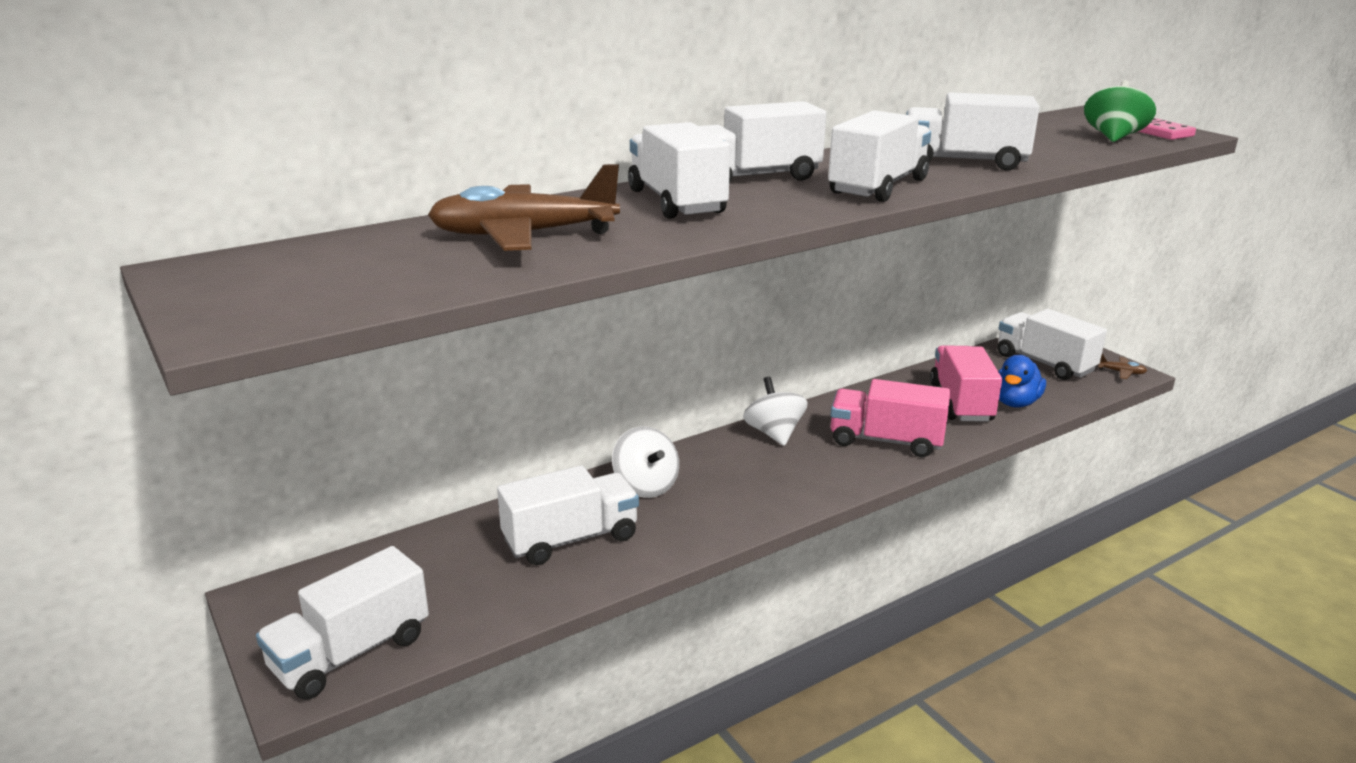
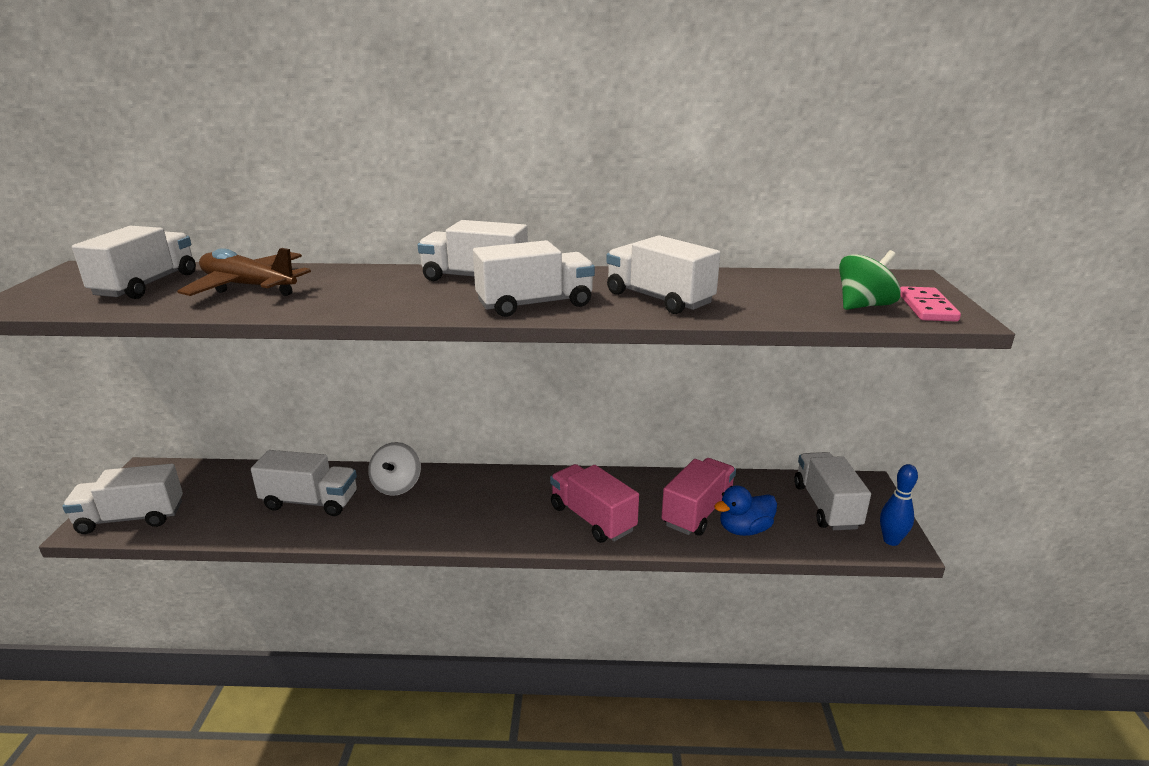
camera: 35 degrees right, 0 degrees up
(676, 202) = (381, 285): white truck -> white truck (146, 285)
(774, 433) = (525, 482): white spinning top -> none
(1120, 372) = (891, 540): brown plane -> blue bowling pin

